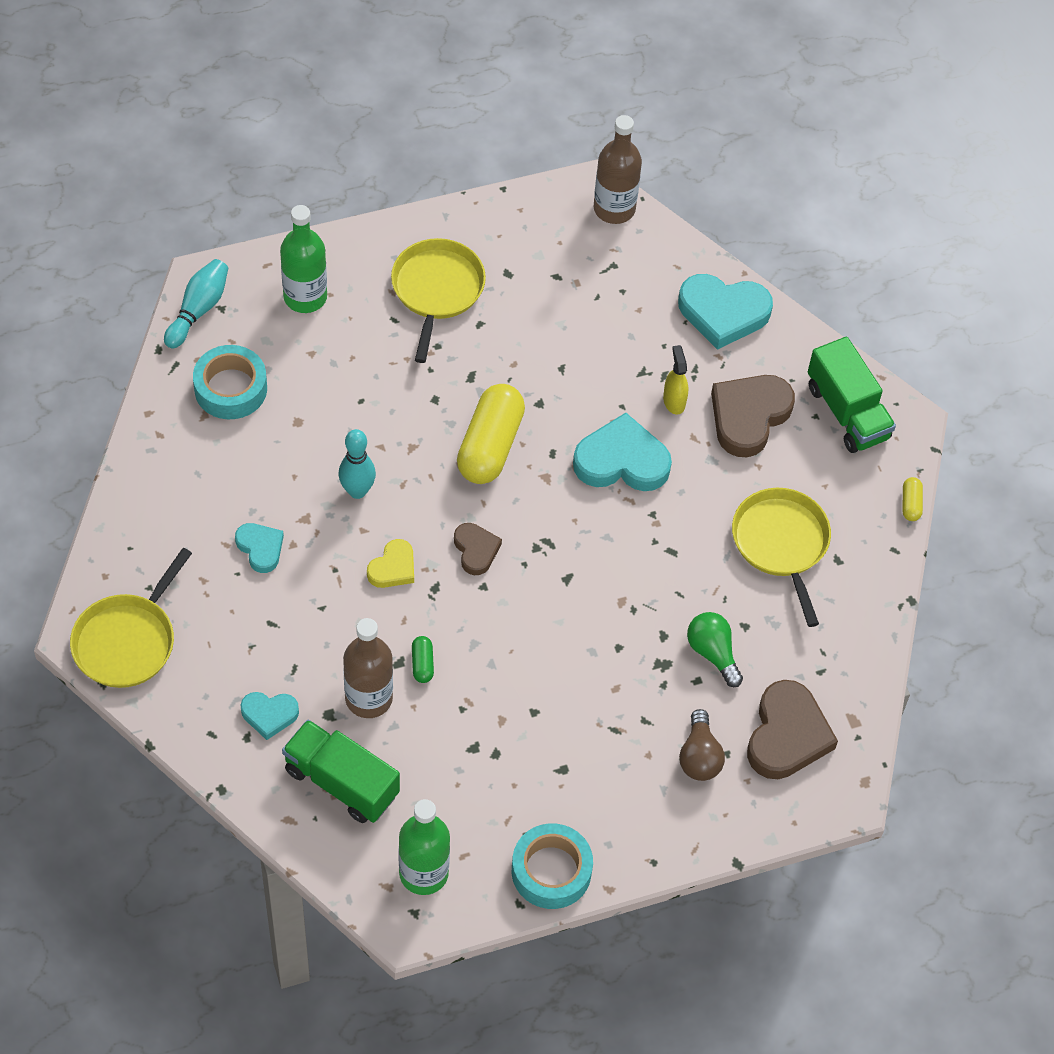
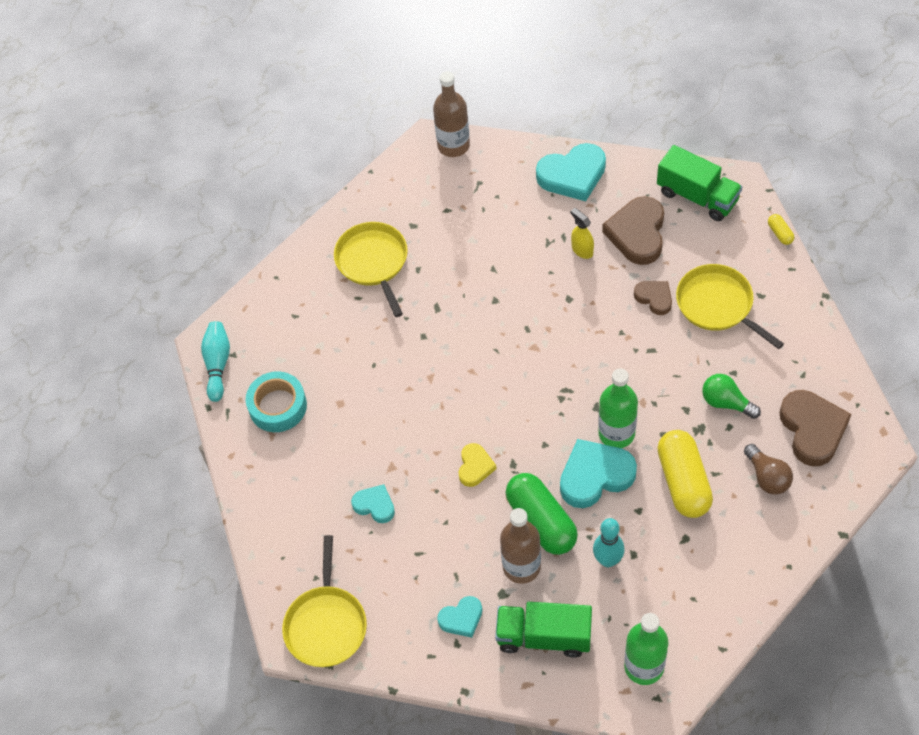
camera: 20 degrees left, 0 degrees up
(305, 297) = (286, 315): green bottle -> green bottle (616, 433)
(357, 491) = (414, 428): turquoise bowling pin -> turquoise bowling pin (608, 560)
(422, 664) = (541, 521): green capsule -> green capsule, size x2.36
(476, 550) = (522, 423): brown heart -> brown heart (654, 298)
(490, 446) = (482, 347): yellow capsule -> yellow capsule (683, 482)
(551, 871) = (727, 613): turquoise tape -> none
(622, 461) = (576, 308): turquoise heart -> turquoise heart (595, 476)

